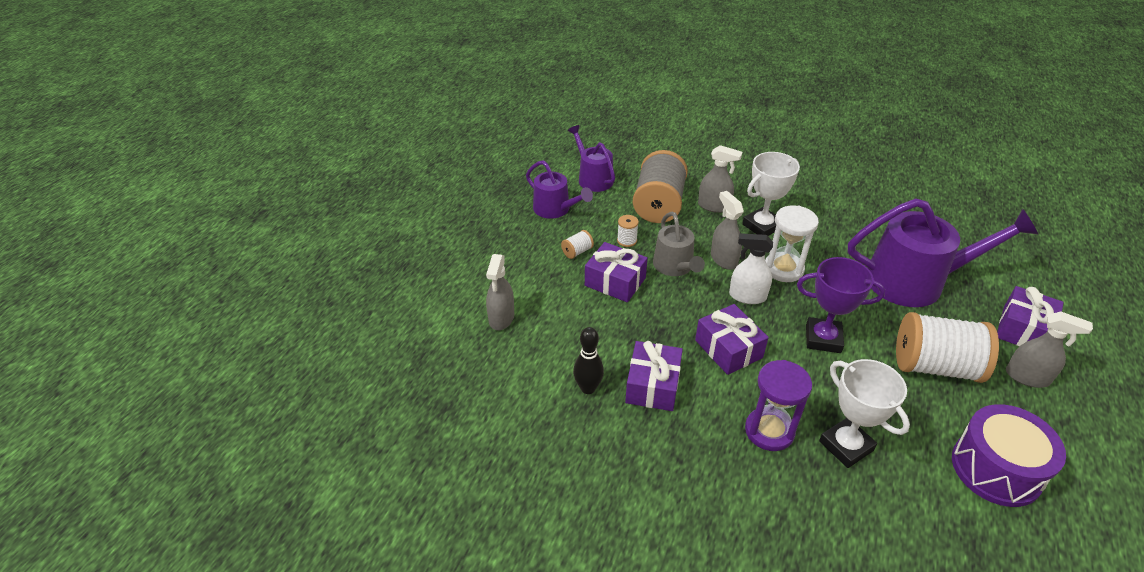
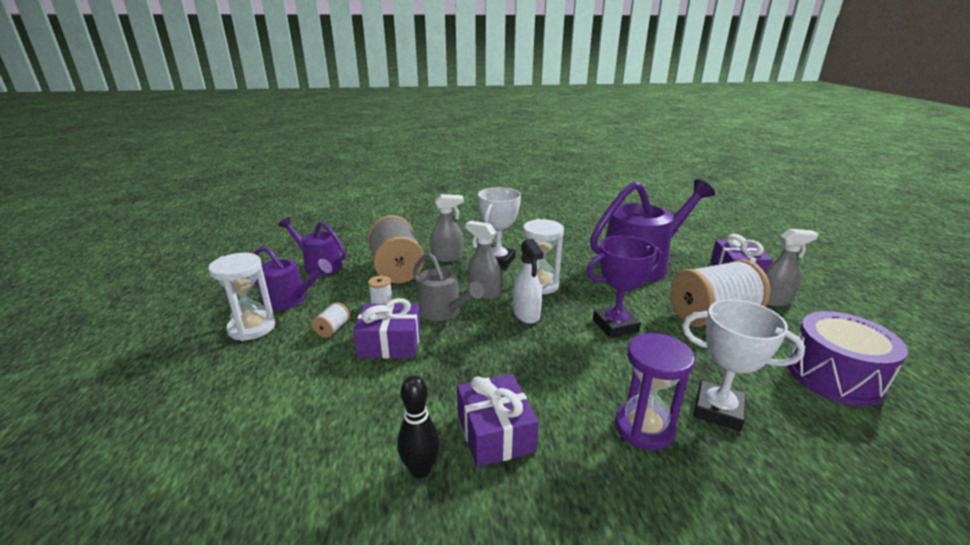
camera: 30 degrees left, 15 degrees down
(501, 318) = (263, 429): grey spray bottle -> none
(519, 228) = (252, 327): none -> white hourglass
(728, 349) = (544, 364): purple gift -> none
(747, 296) = (526, 314): white spray bottle -> white spray bottle turned 90 degrees counterclockwise

